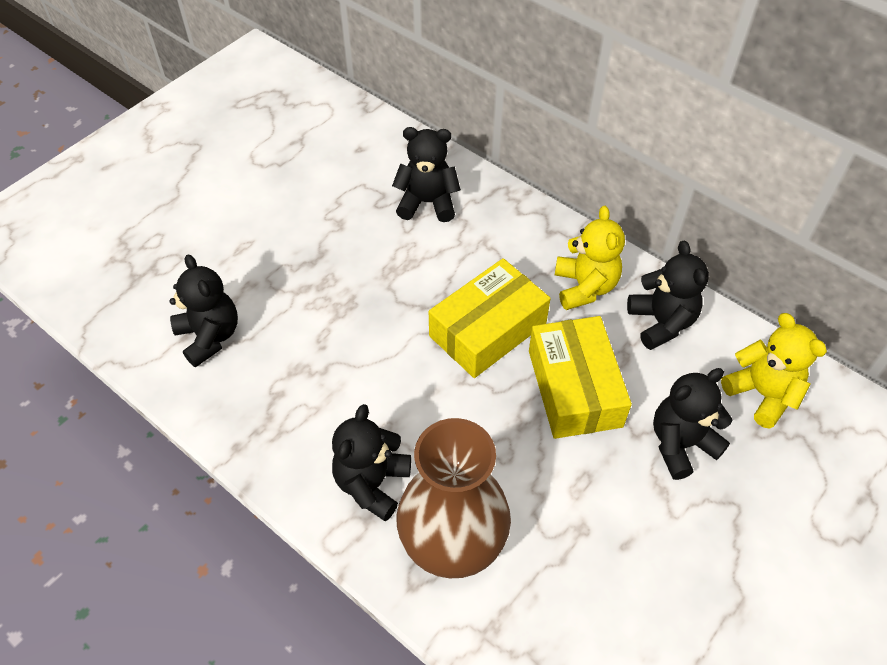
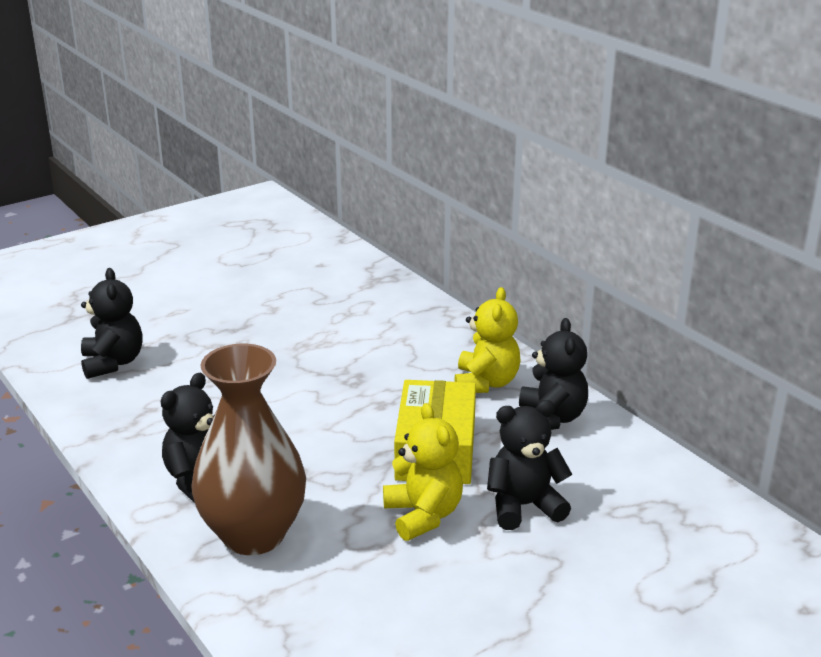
camera: 15 degrees right, 25 degrees down
(427, 203) = (363, 306): black teddy bear -> none
(487, 329) = (373, 397): yellow box -> none
(762, 394) = (630, 485): yellow teddy bear -> yellow teddy bear (423, 515)

